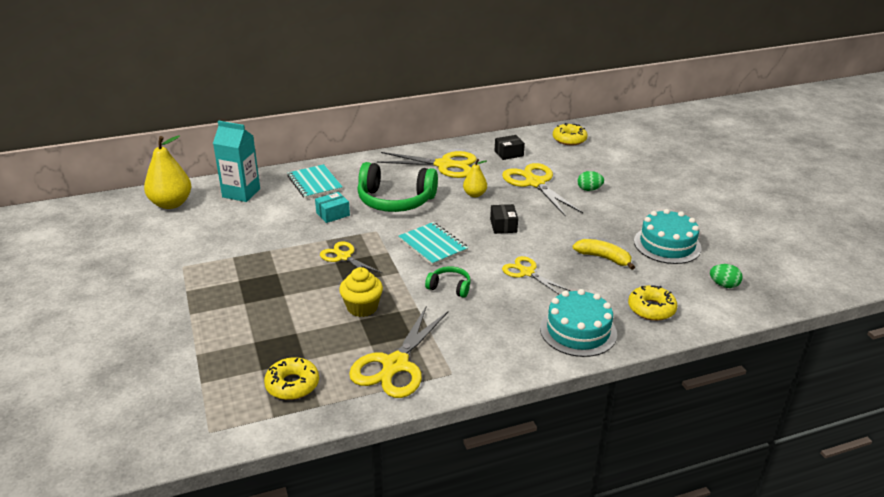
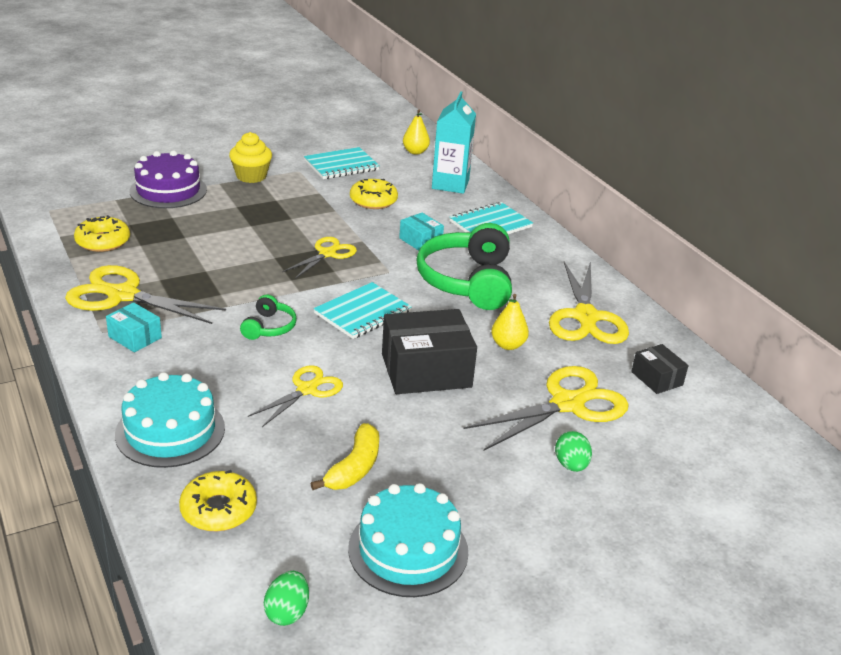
camera: 80 degrees right, 0 degrees up
(171, 204) = (415, 152): yellow pear -> yellow pear, size x0.56
(181, 242) = (341, 165): none -> turquoise notebook
(194, 346) = (168, 190): none -> purple cake
(362, 307) = (227, 270): yellow cupcake -> yellow cupcake (251, 176)
(461, 354) = (135, 337): none -> turquoise box
(503, 226) = (426, 370): black box -> black box, size x1.93
(569, 139) = (754, 450): yellow donut -> yellow donut (373, 200)

